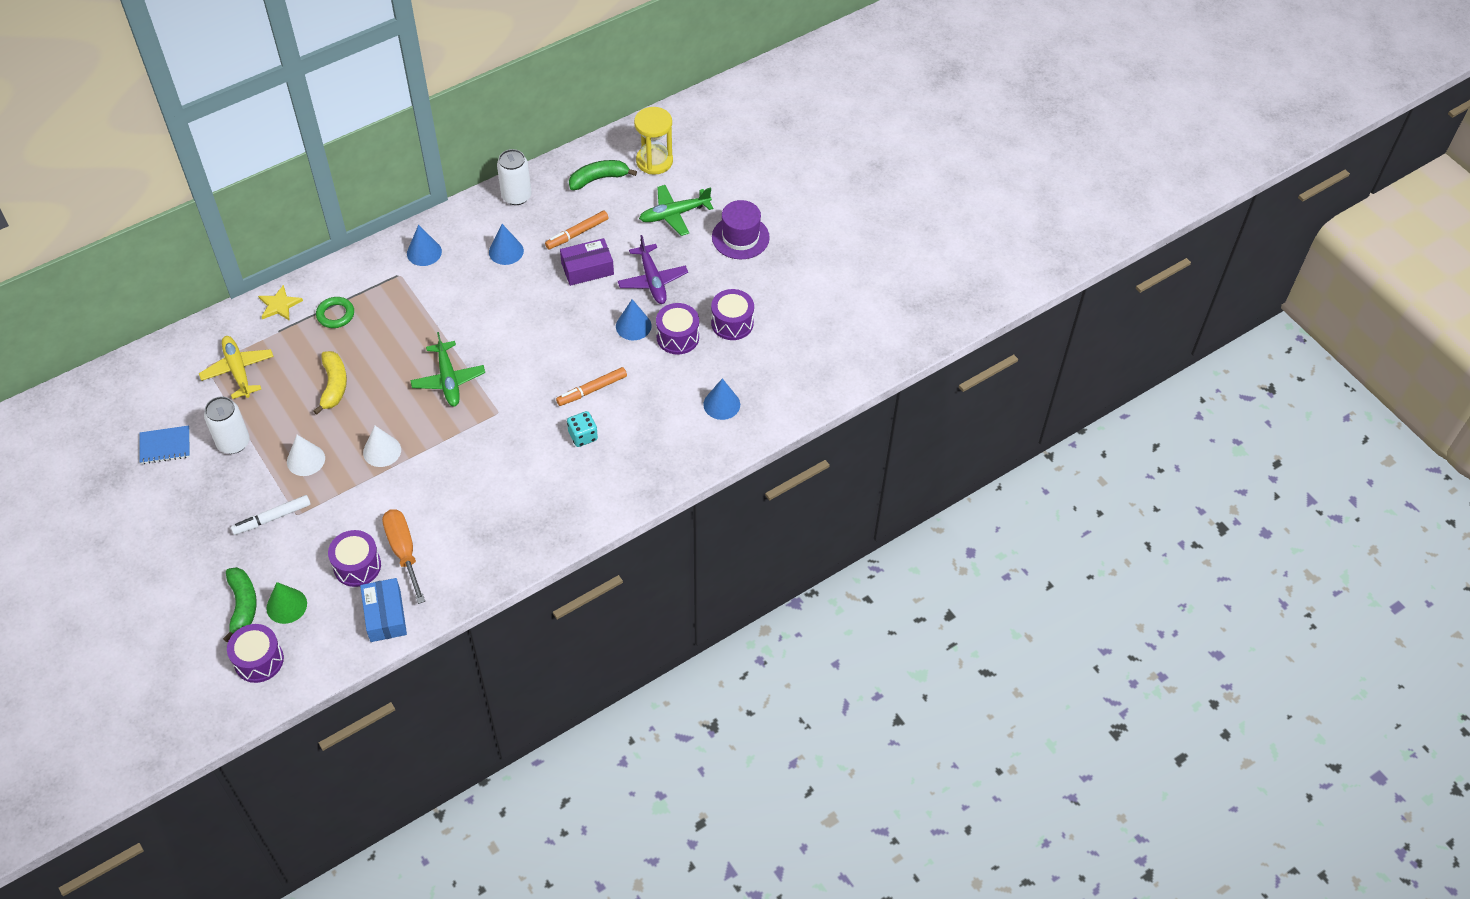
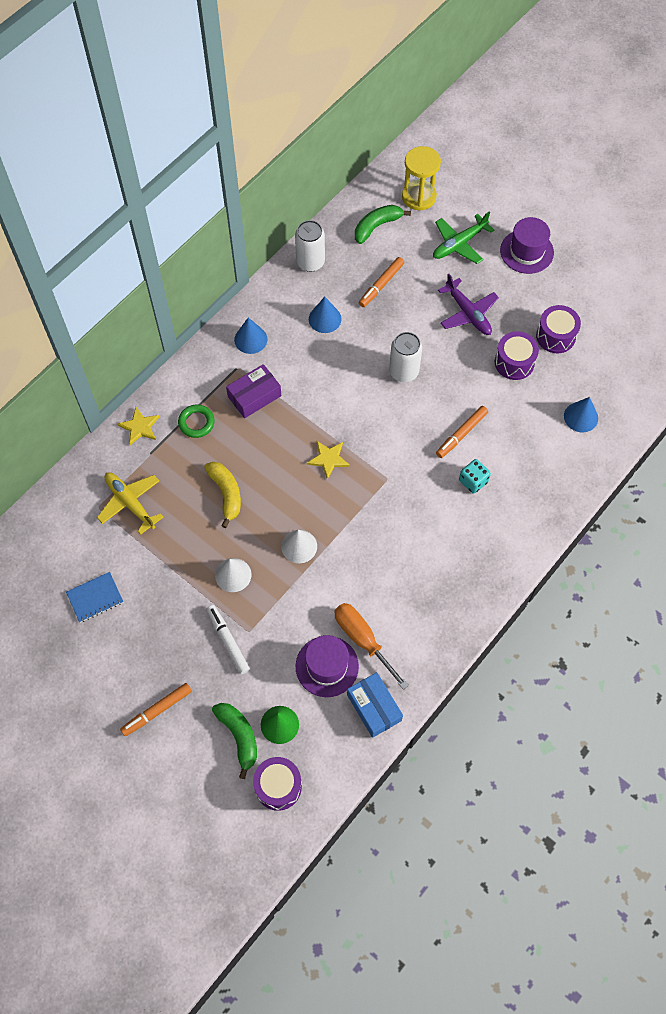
camera: 15 degrees left, 10 degrees up
(176, 561) = (157, 710): none -> orange marker
(233, 442) = (158, 576): white can -> white can (404, 371)
(272, 518) = (228, 641): white marker -> white marker turned 105 degrees clockwise
(357, 566) = (327, 666): purple drum -> purple hat
(448, 379) = (328, 459): green plane -> yellow star
(587, 268) = (405, 317): purple box -> purple box (254, 396)
(633, 326) = (470, 362): blue cone -> none

